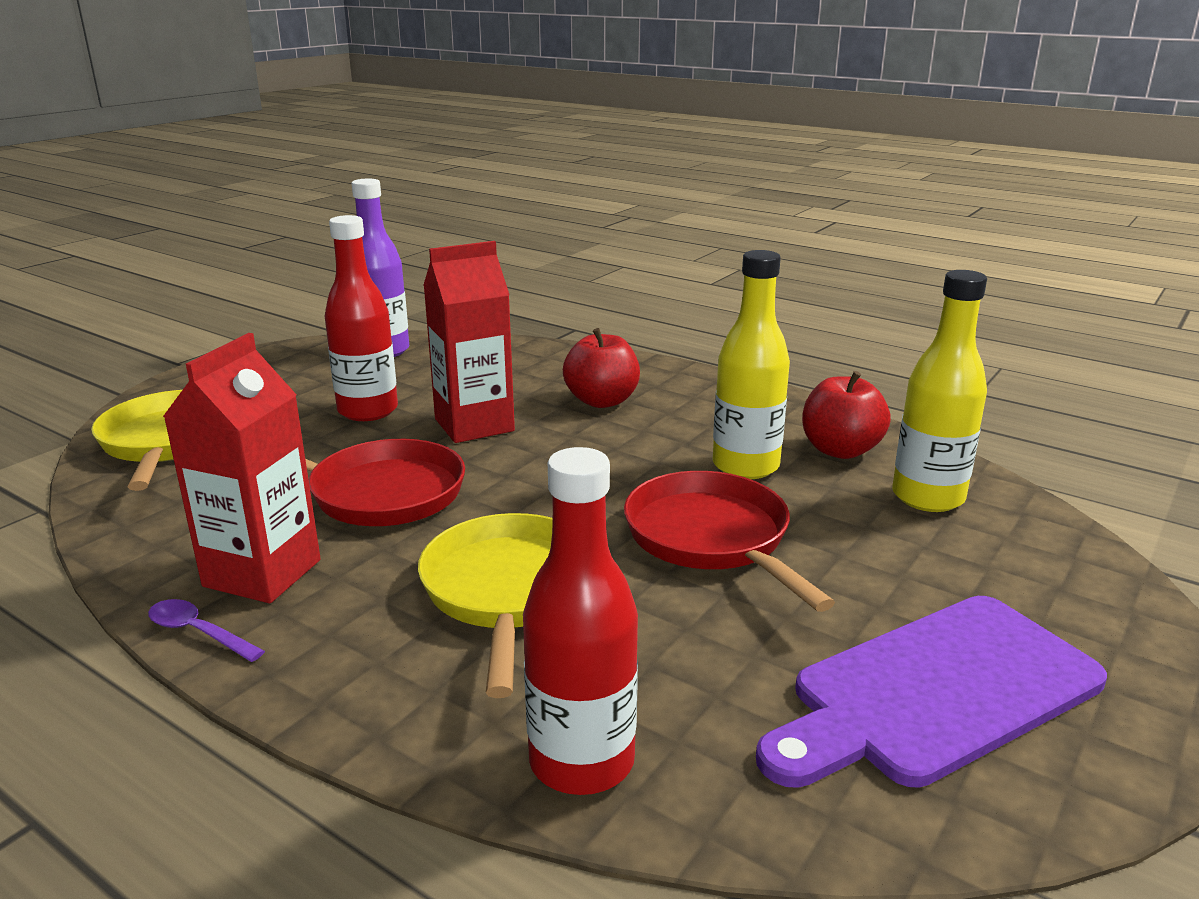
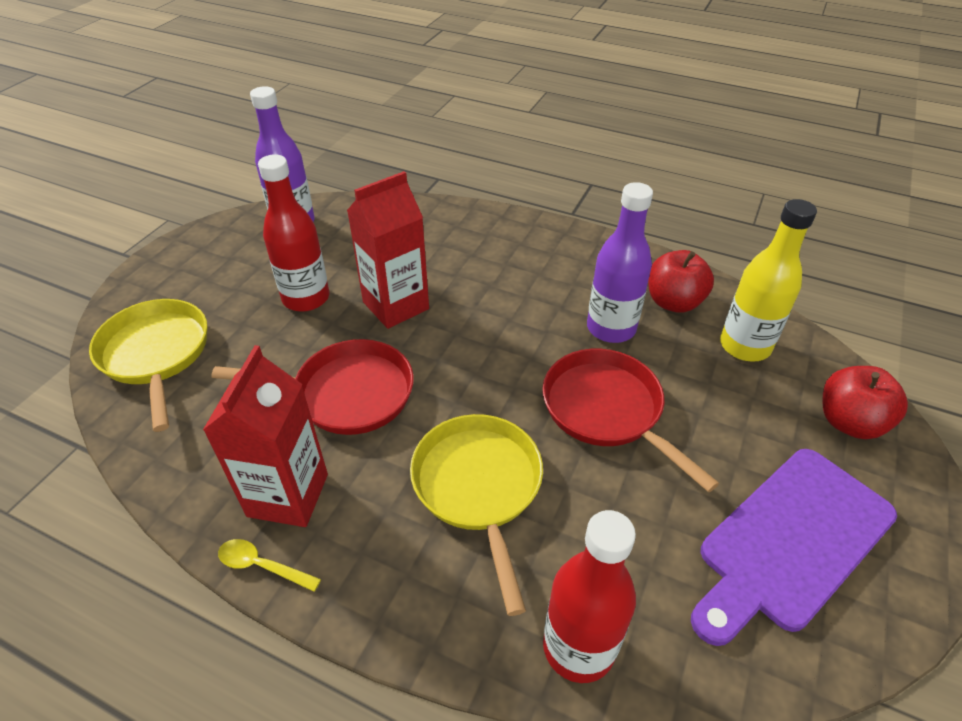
camera: 10 degrees left, 20 degrees up
(198, 632) = (262, 566): purple spoon -> yellow spoon
(602, 401) = (485, 266): red apple -> red apple (849, 422)
(745, 466) = (611, 328): yellow bottle -> purple bottle

